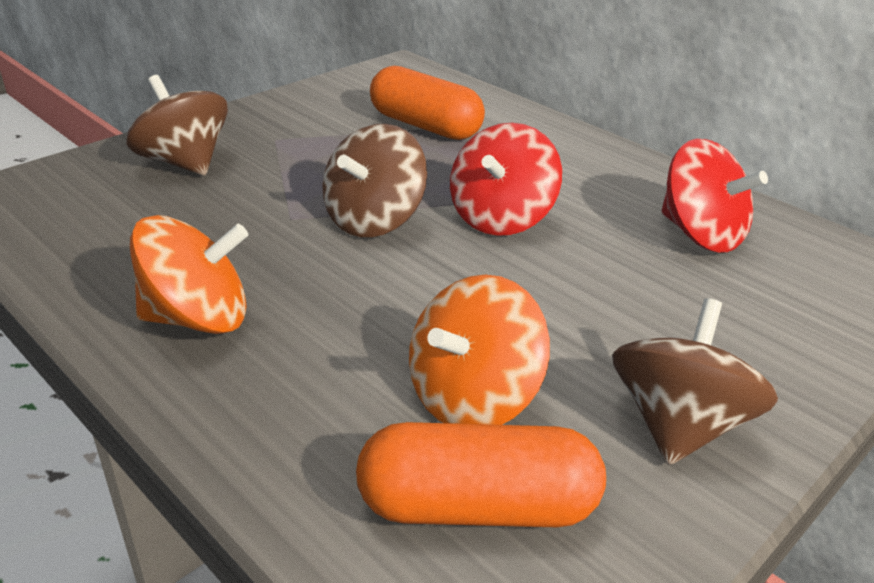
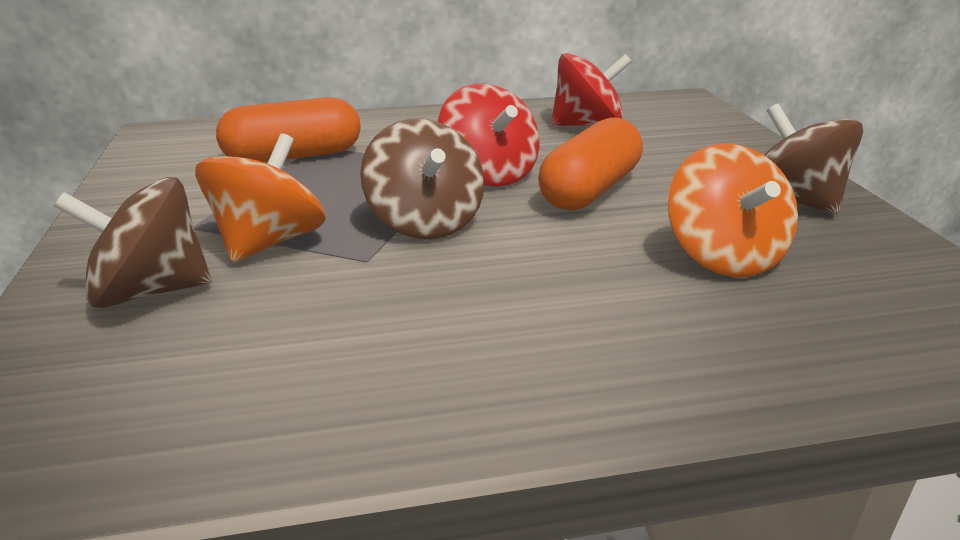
camera: 55 degrees left, 5 degrees down
(197, 318) = (498, 358): orange spinning top -> orange spinning top (269, 242)
(477, 506) = (853, 292): orange capsule -> orange capsule (590, 190)

